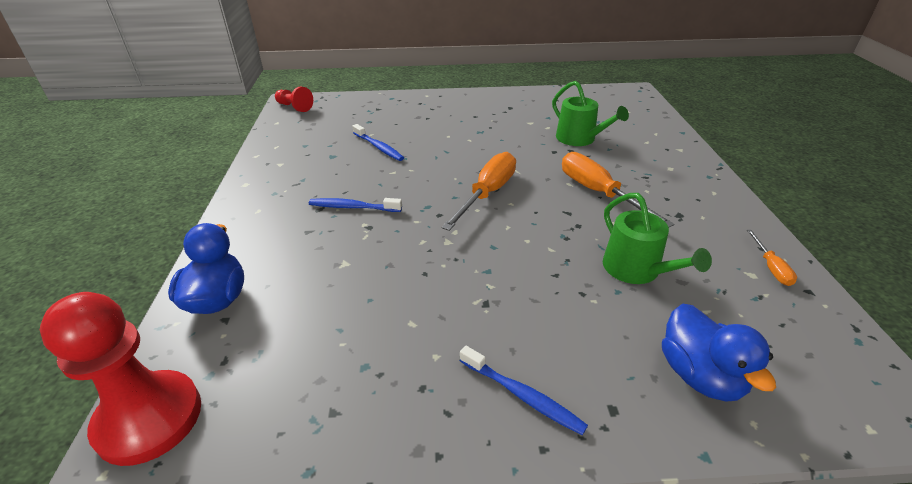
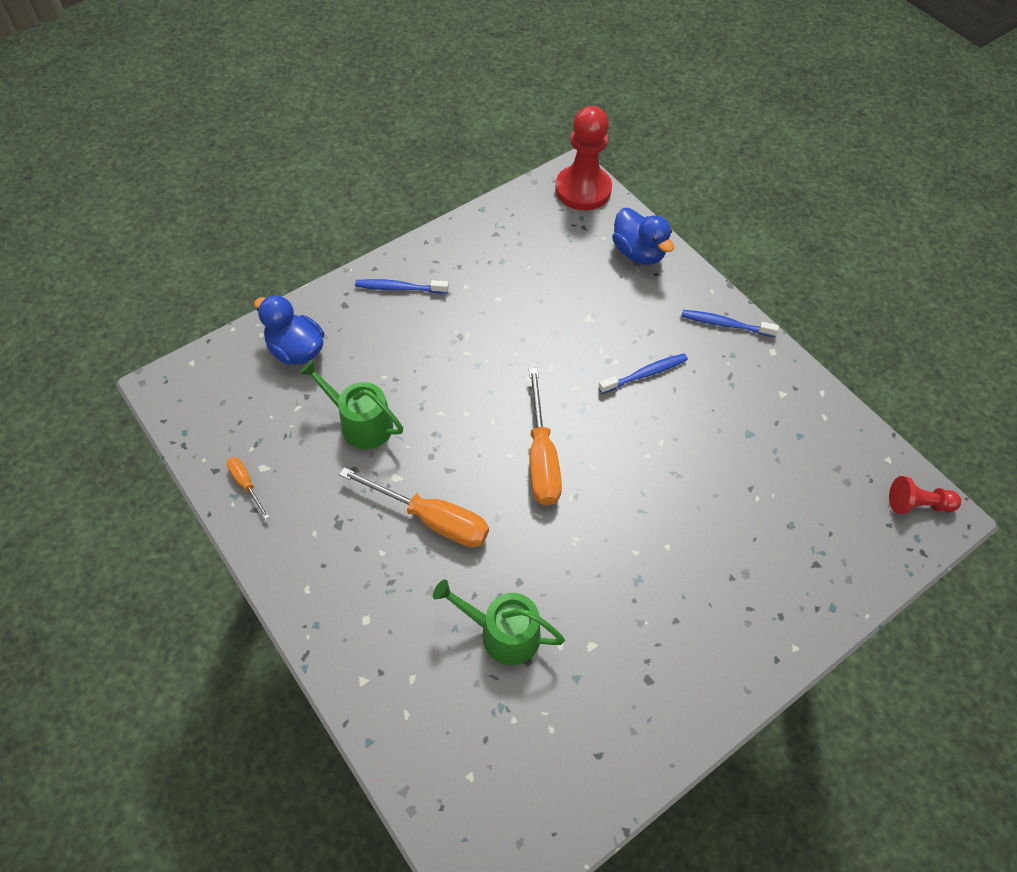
camera: 145 degrees right, 20 degrees up
(379, 147) = (719, 475): blue toothbrush -> blue toothbrush (725, 324)

